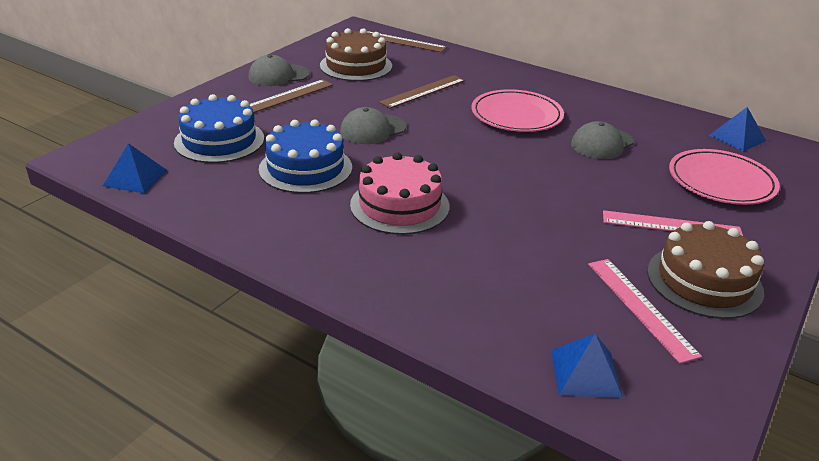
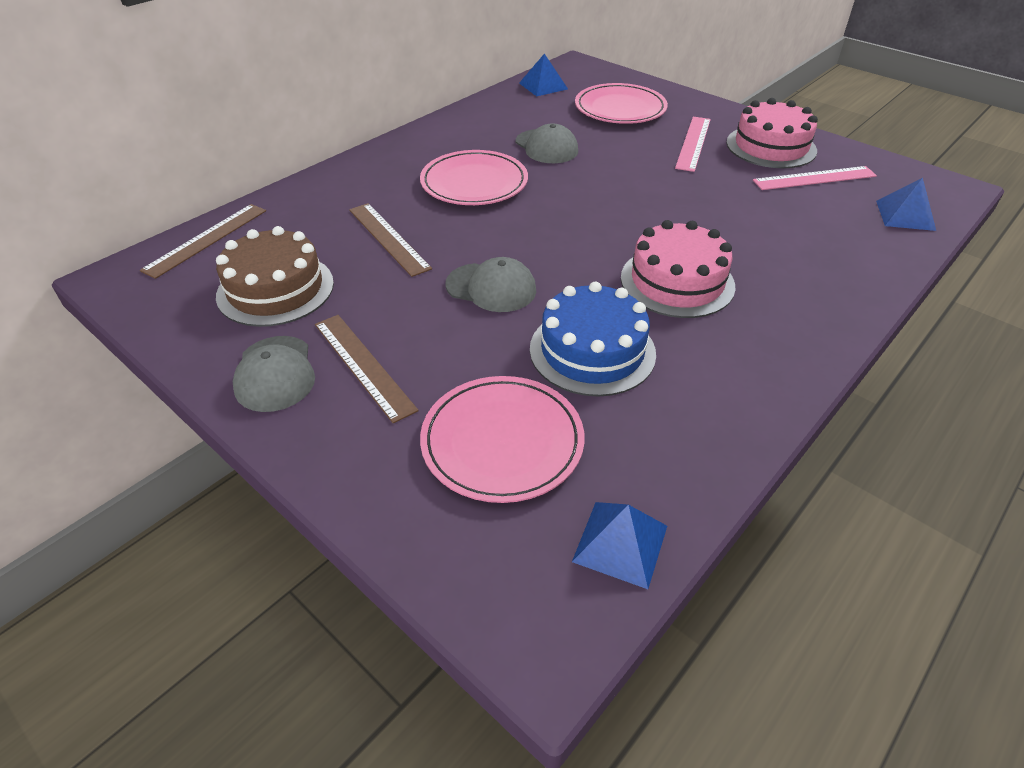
camera: 80 degrees left, 10 degrees up
(219, 140) = (502, 442): blue cake -> pink plate
(373, 129) = (491, 287): grey cap -> grey cap turned 45 degrees counterclockwise
(704, 281) = (771, 146): brown cake -> pink cake

